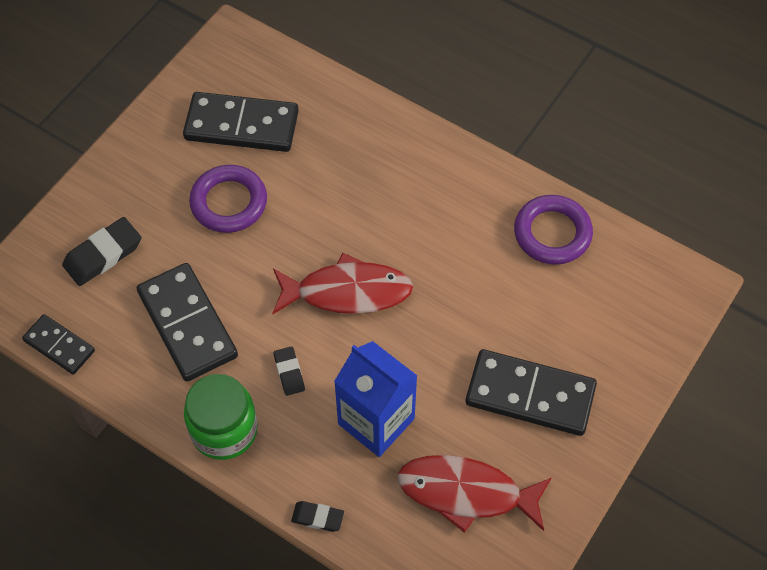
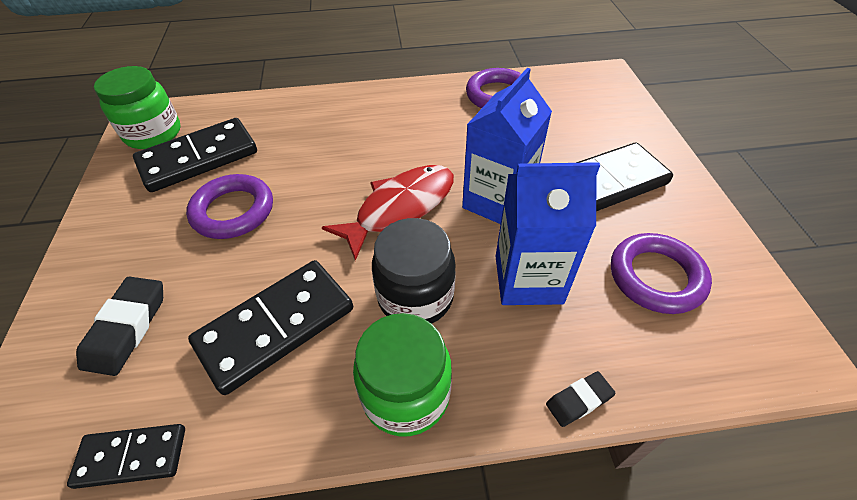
camera: 40 degrees left, 10 degrees down
(187, 324) = (276, 327): black domino -> black domino turned 60 degrees counterclockwise
(226, 69) = (153, 134): none -> green jar
(289, 372) = (415, 297): black eraser -> black jar
(425, 343) = (497, 201): none -> blue carton
(466, 493) = (656, 277): red fish -> purple ring

